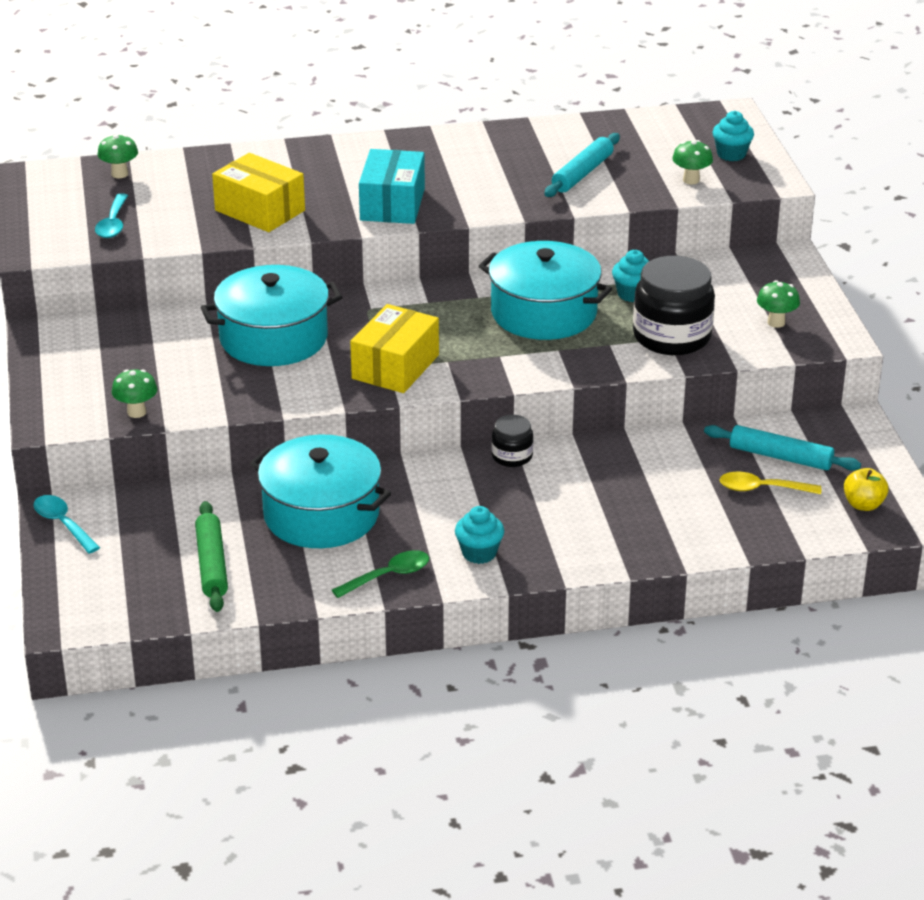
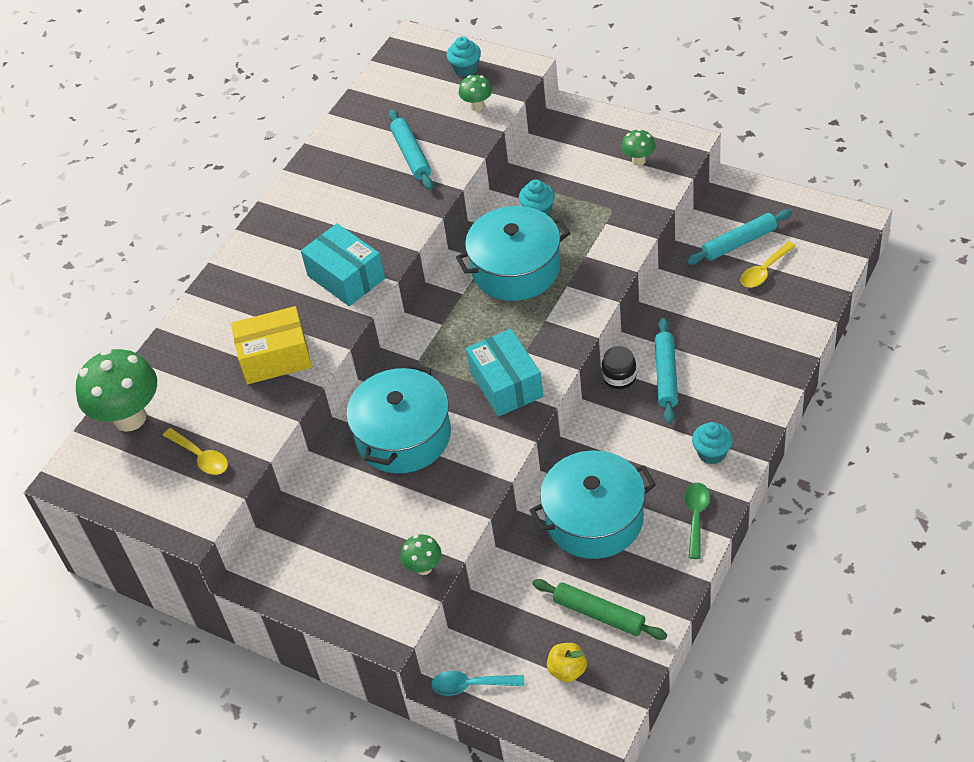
camera: 45 degrees left, 15 degrees up
(113, 224) = (201, 457): turquoise spoon -> yellow spoon
(120, 174) = (130, 418): green mushroom -> green mushroom, size x2.07
(395, 367) = (506, 384): yellow box -> turquoise box
(547, 484) = (666, 375): none -> turquoise rolling pin
(672, 337) = (606, 220): black jar -> none
(863, 505) = (821, 233): yellow apple -> yellow apple (567, 670)

